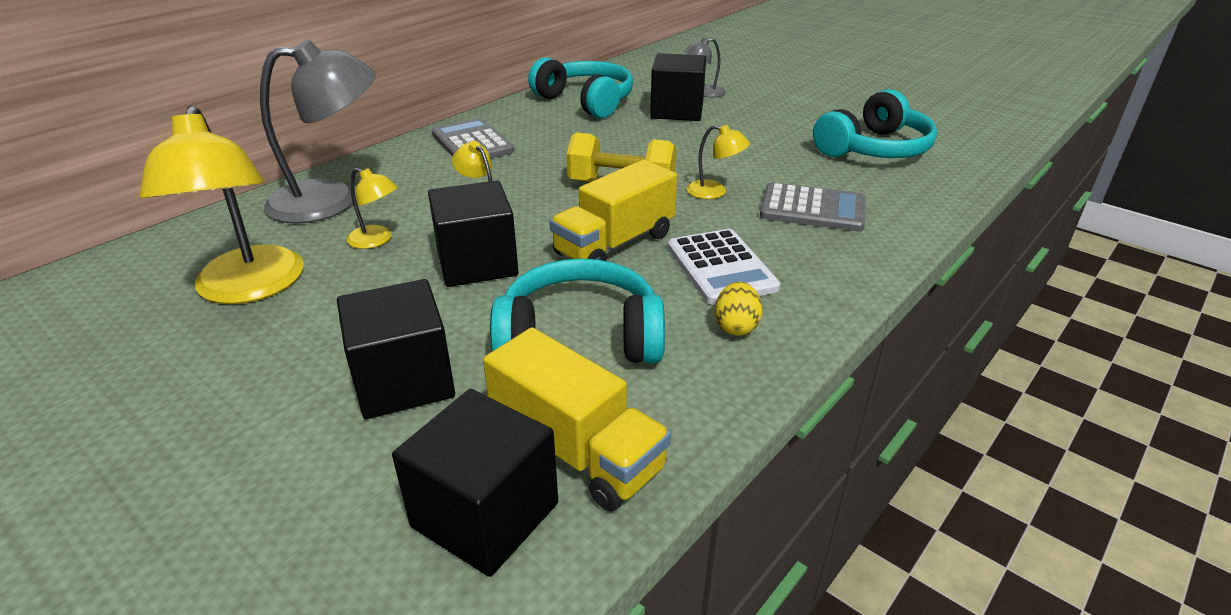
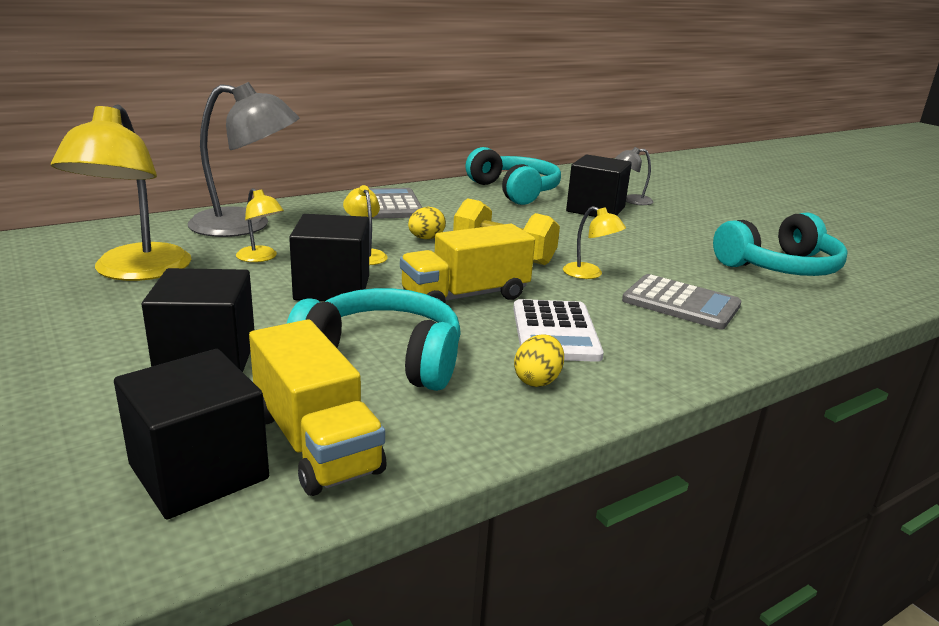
camera: 15 degrees right, 10 degrees down
(533, 180) = (426, 238): none -> yellow egg

